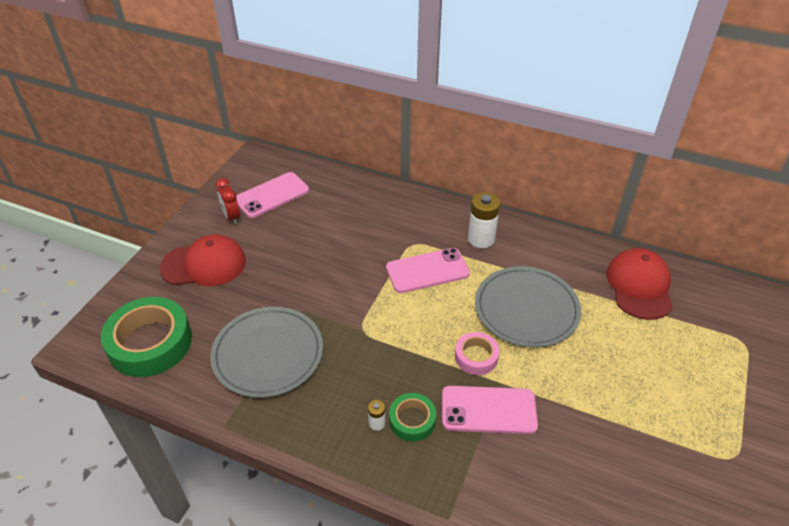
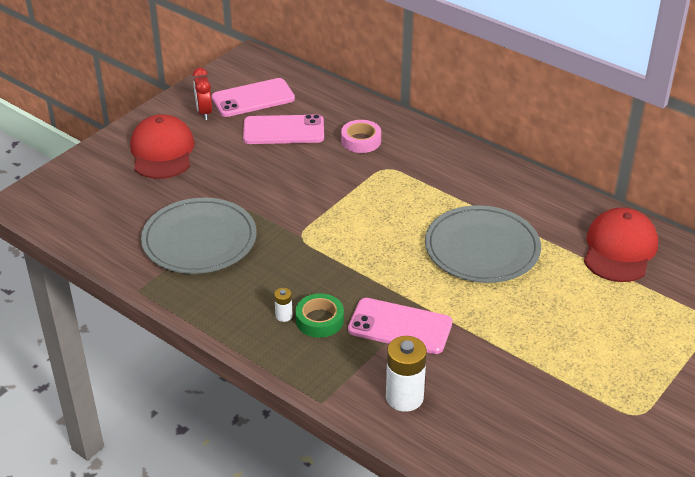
camera: 15 degrees right, 5 degrees down
(150, 343) = (90, 210): green tape -> none
(204, 264) = (162, 151): red cap -> red cap turned 105 degrees counterclockwise
(427, 271) = (391, 195): pink phone -> pink phone (283, 130)
(476, 357) = (408, 280): pink tape -> pink tape (361, 141)
(481, 239) = (463, 176): white battery -> white battery (404, 397)

